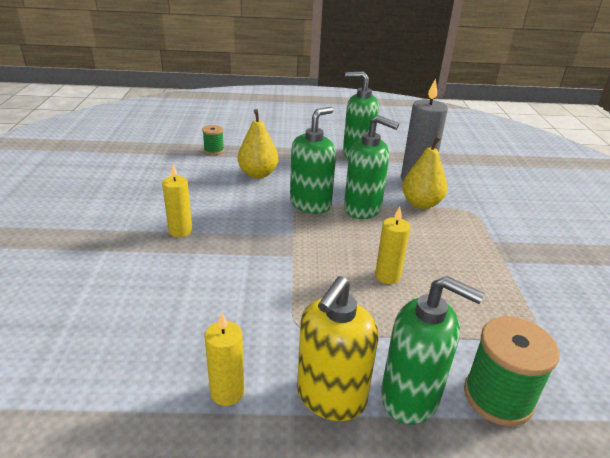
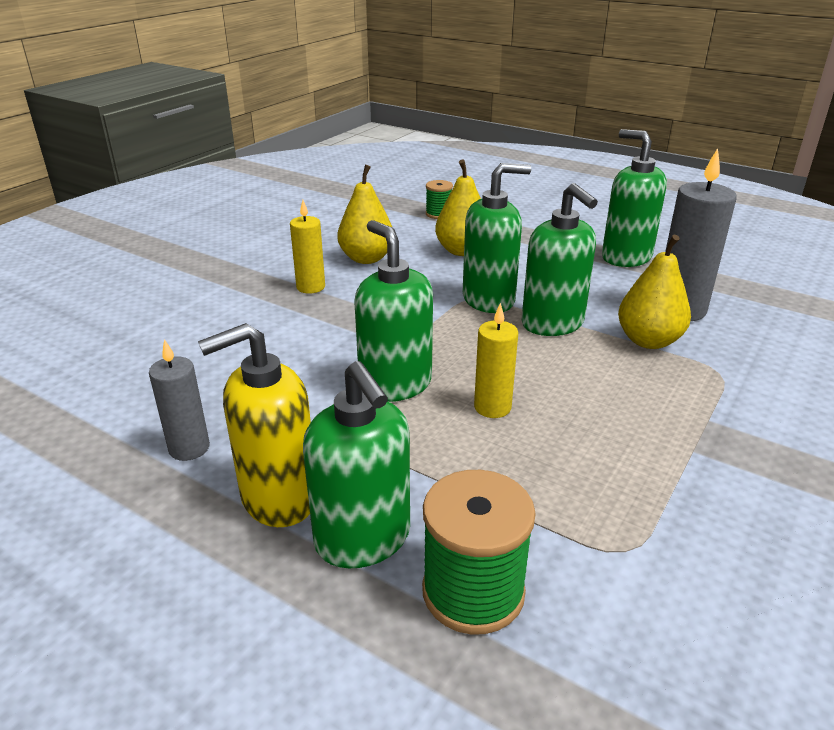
camera: 35 degrees right, 0 degrees up
(198, 197) = (366, 258): none -> yellow pear
(227, 392) = (189, 448): yellow candle -> grey candle
(316, 283) = (395, 384): none -> green soap dispenser

